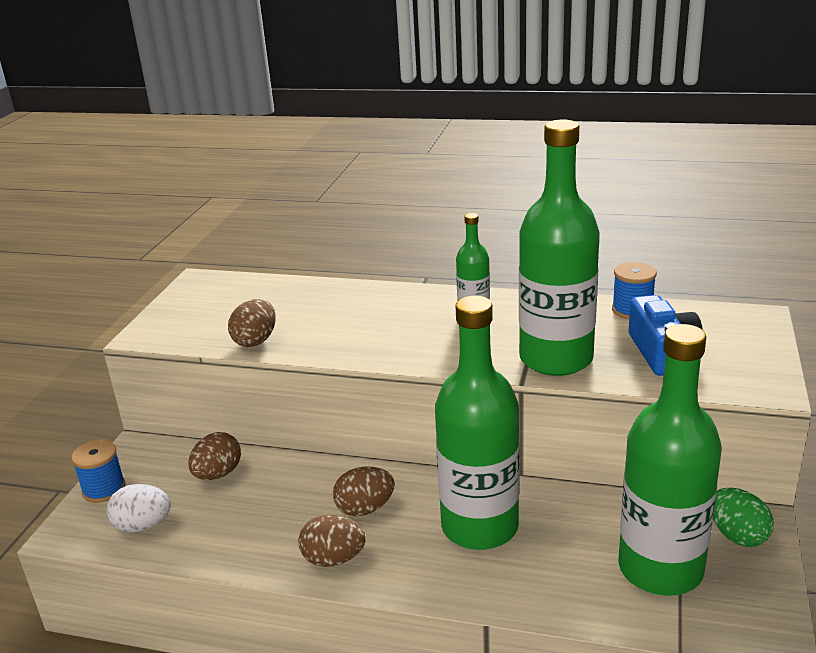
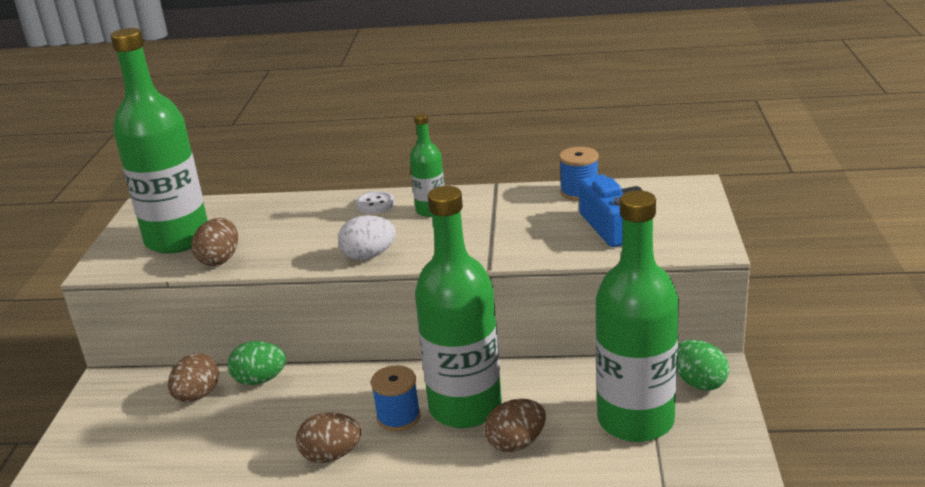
camera: 10 degrees left, 0 degrees up
(104, 489) = (81, 425): blue spool -> blue spool (398, 417)
(143, 526) = (131, 453): white egg -> white egg (369, 256)
(281, 466) = (260, 380): none -> green egg
(365, 509) = (352, 407): brown egg -> brown egg (516, 443)
(419, 300) = (375, 204): none -> white button
(556, 359) = (516, 243): green bottle -> green bottle (177, 239)

